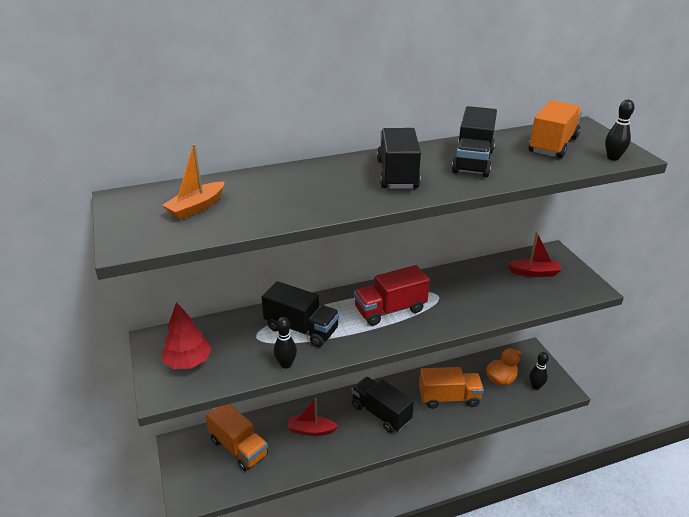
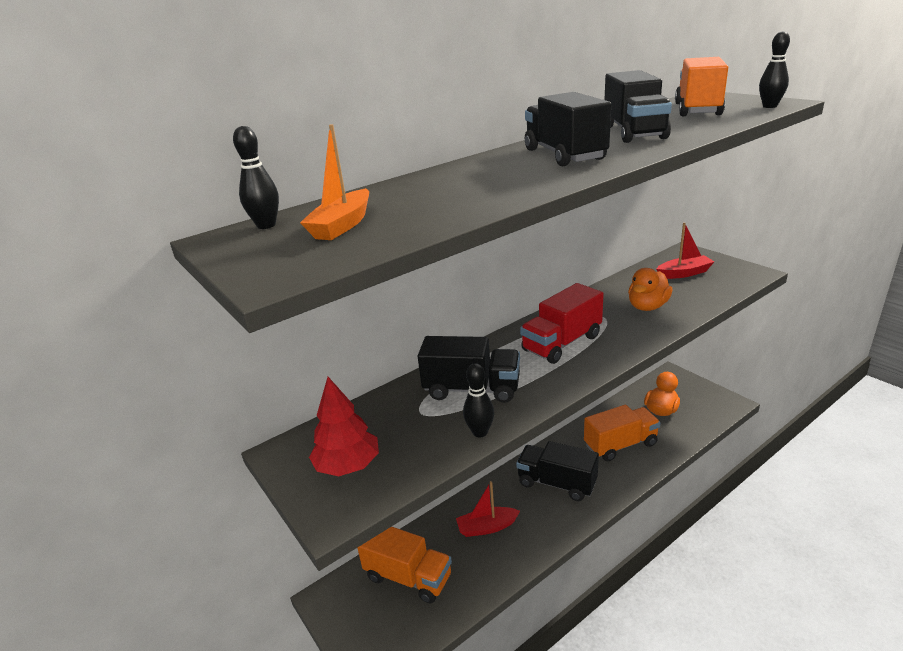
camera: 15 degrees left, 5 degrees down
(479, 296) = (647, 307): none -> orange duck
(535, 386) = (700, 407): black bowling pin -> black bowling pin (266, 225)

